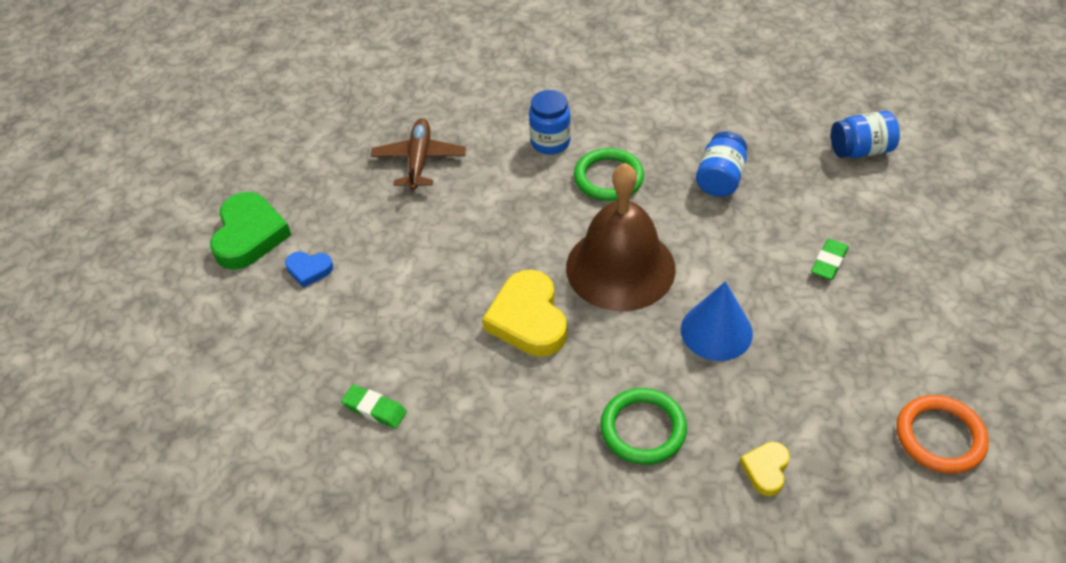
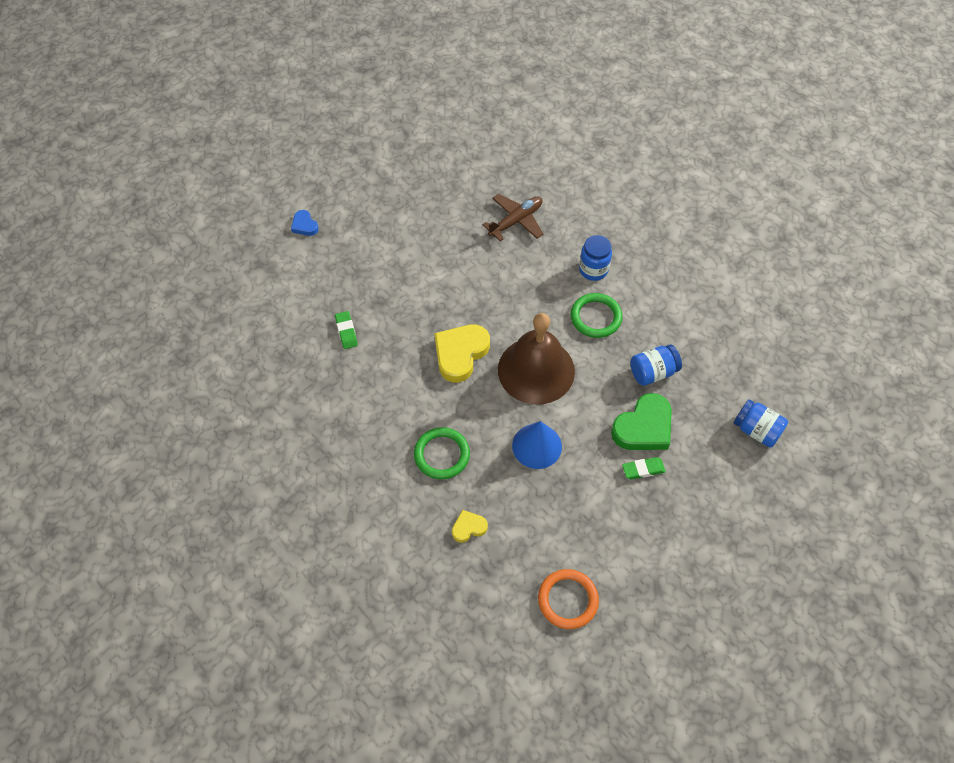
camera: 45 degrees right, 10 degrees up
(249, 235) = (393, 193): green heart -> green heart (643, 427)
(309, 270) = (398, 236): blue heart -> blue heart (304, 225)

